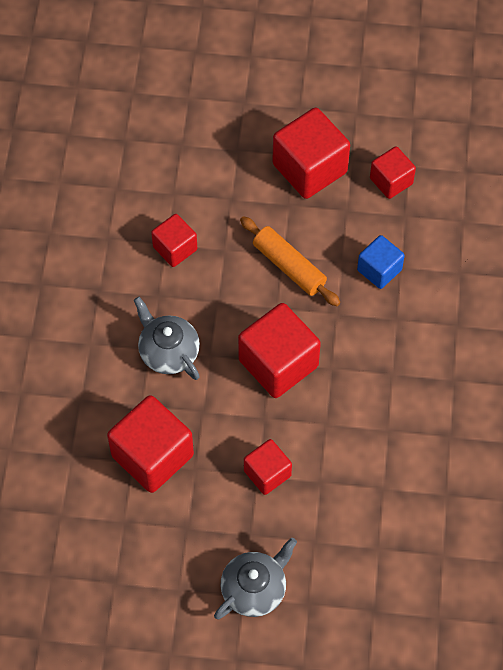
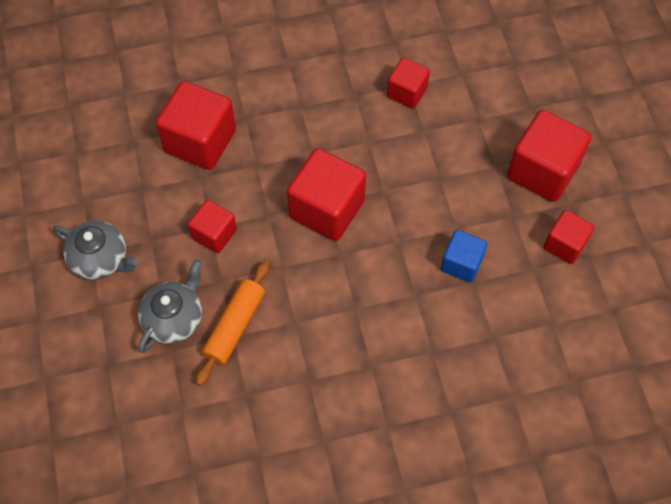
camera: 70 degrees right, 0 degrees up
(168, 351) = (303, 120): grey teapot -> grey teapot (174, 318)
(289, 266) = (430, 186): orange rolling pin -> orange rolling pin (234, 326)

